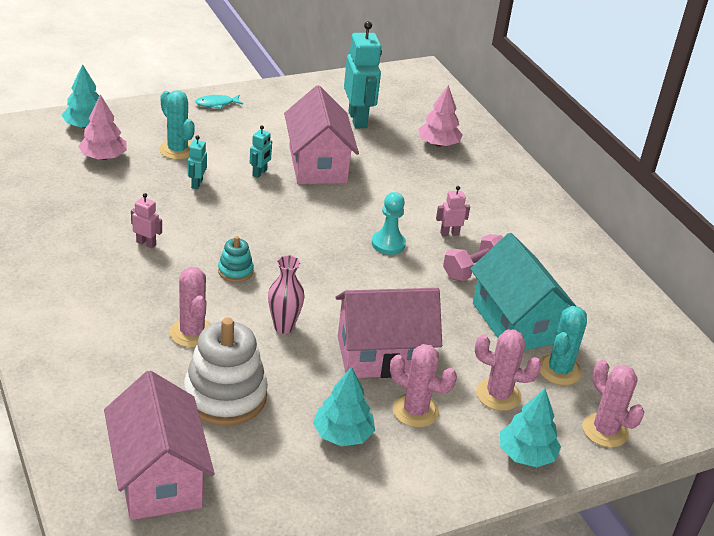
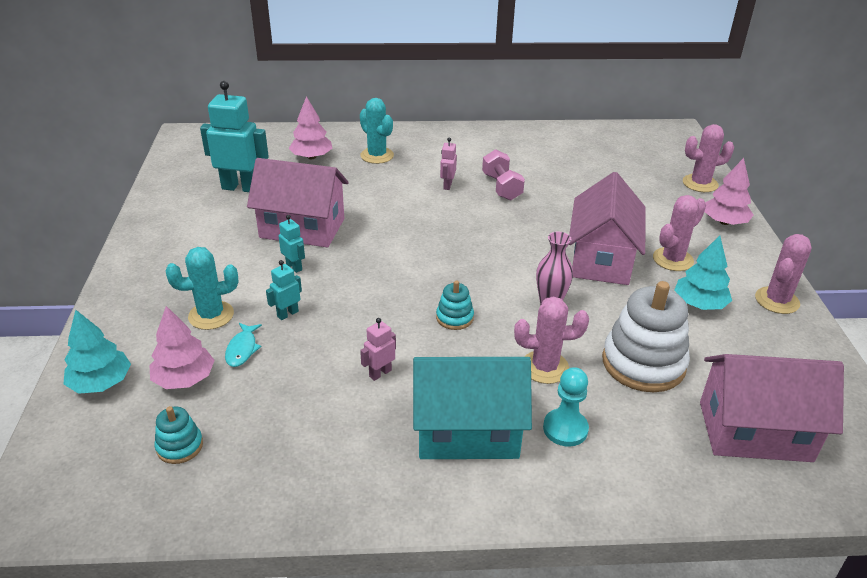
camera: 65 degrees left, 0 degrees up
(38, 173) = (180, 446): none -> turquoise stacking toy
(196, 184) = (287, 314): turquoise robot -> turquoise robot turned 105 degrees clockwise
(216, 104) = (138, 268): turquoise fish -> turquoise fish (242, 349)
(388, 244) = (448, 219): turquoise pawn -> turquoise pawn (565, 429)
(498, 395) = (657, 216): pink cactus -> pink cactus (777, 300)
(515, 322) = (574, 186): turquoise house -> turquoise house (467, 431)
(526, 454) = (724, 222): turquoise tree -> pink tree
(559, 370) = (633, 183): turquoise cactus -> turquoise cactus (377, 155)

